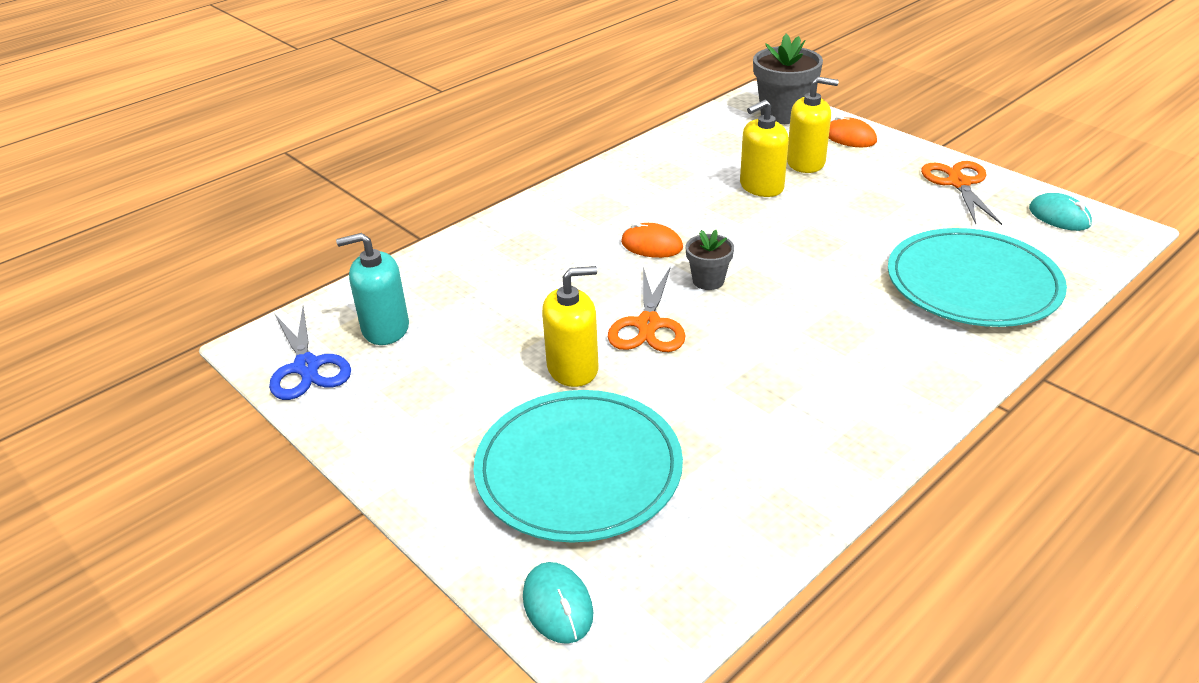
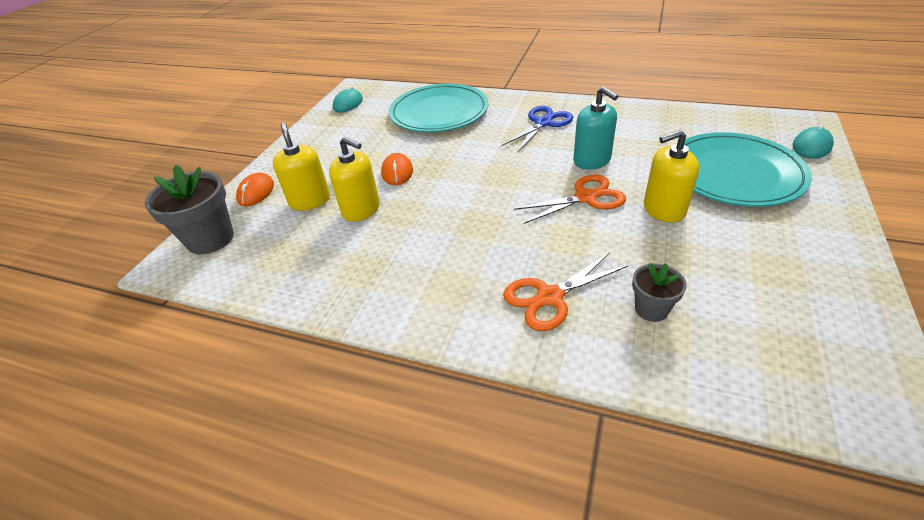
camera: 115 degrees left, 5 degrees up
(307, 367) = (858, 358): blue scissors -> blue scissors (543, 123)
(385, 328) = (752, 335): turquoise soap dispenser -> turquoise soap dispenser (592, 160)
(573, 368) = (663, 209): yellow soap dispenser -> yellow soap dispenser turned 60 degrees counterclockwise
(651, 245) = (488, 232): orange mouse -> orange mouse (397, 172)
(708, 281) = (513, 191): grey flower pot -> grey flower pot (651, 309)
(958, 183) = (319, 137): orange scissors -> orange scissors (550, 297)

